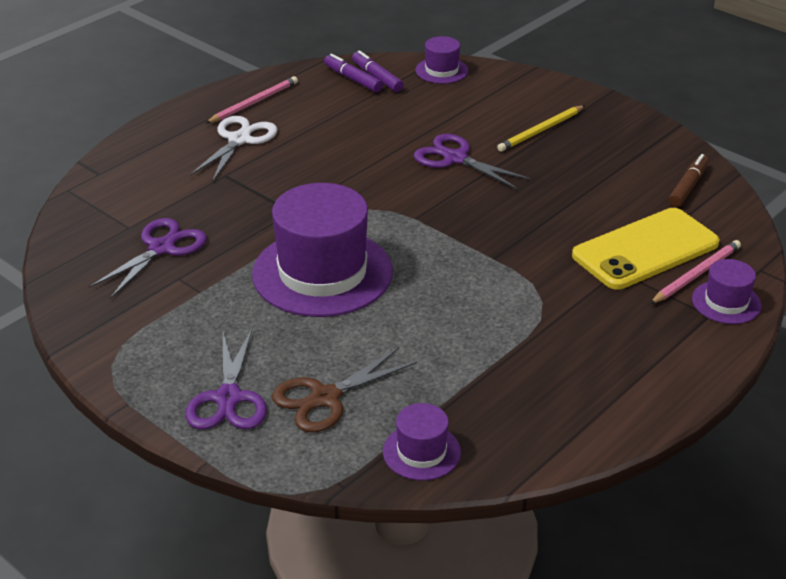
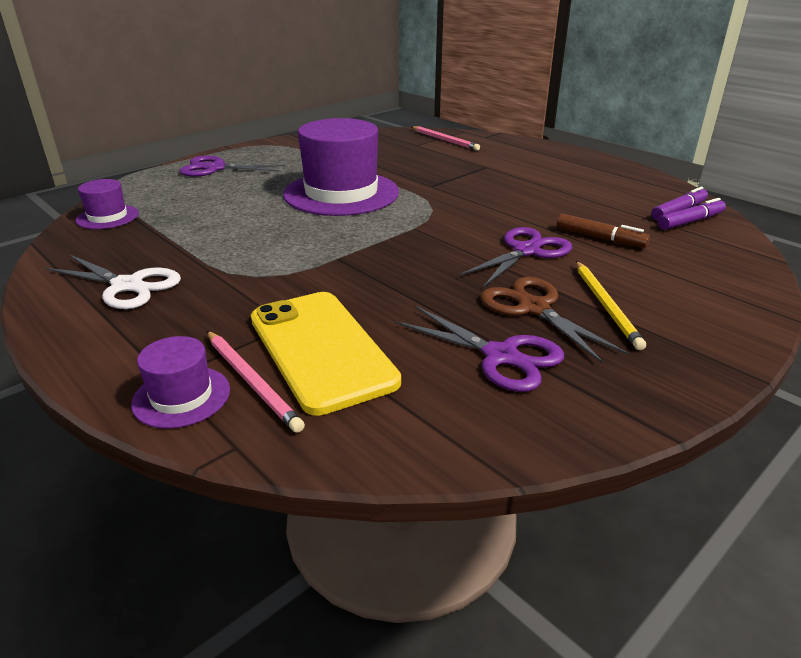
camera: 95 degrees right, 5 degrees down
(161, 248) = (389, 152): purple scissors -> purple scissors (501, 356)
(239, 140) = (541, 170): white scissors -> white scissors (127, 286)
(254, 102) = (608, 174): pink pencil -> pink pencil (444, 140)
(325, 398) = (193, 192): brown scissors -> brown scissors (533, 308)
(441, 70) = (733, 255): purple hat -> none
(540, 131) = (606, 306): yellow pencil -> yellow pencil turned 150 degrees counterclockwise
(688, 186) = (471, 412): brown marker -> brown marker (600, 238)

